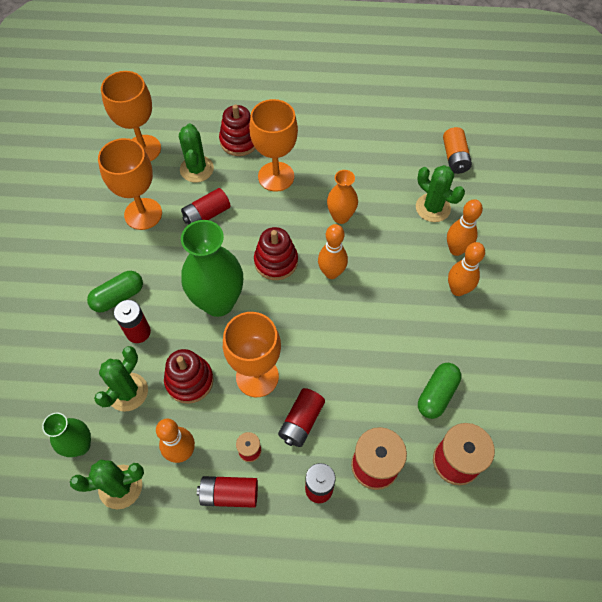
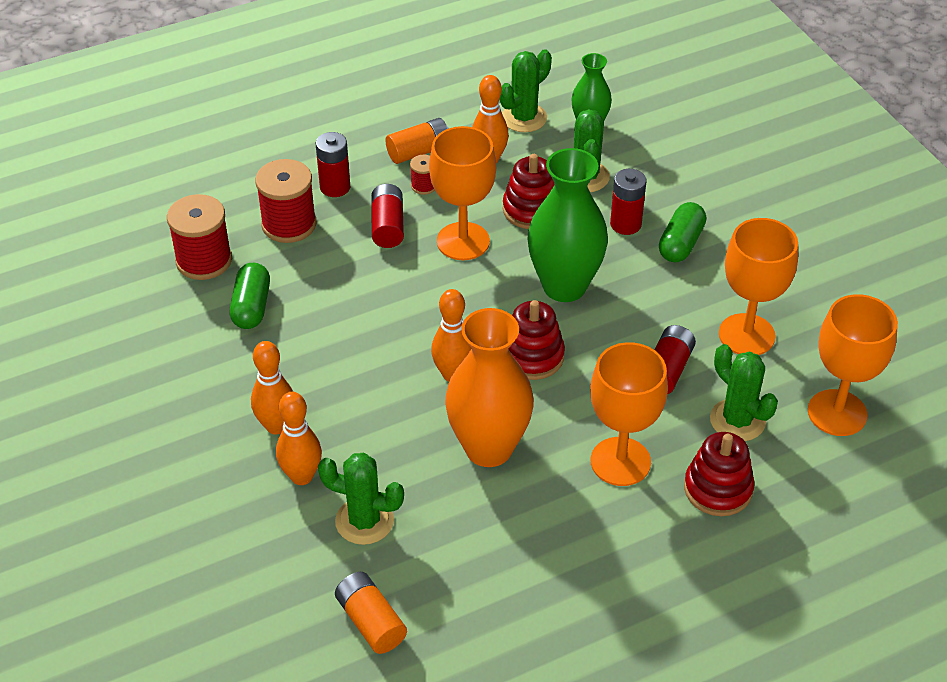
camera: 150 degrees right, 15 degrees down
(229, 494) = (419, 151): red battery -> orange battery
(341, 216) = (488, 448): orange vase -> orange vase, size x1.78

